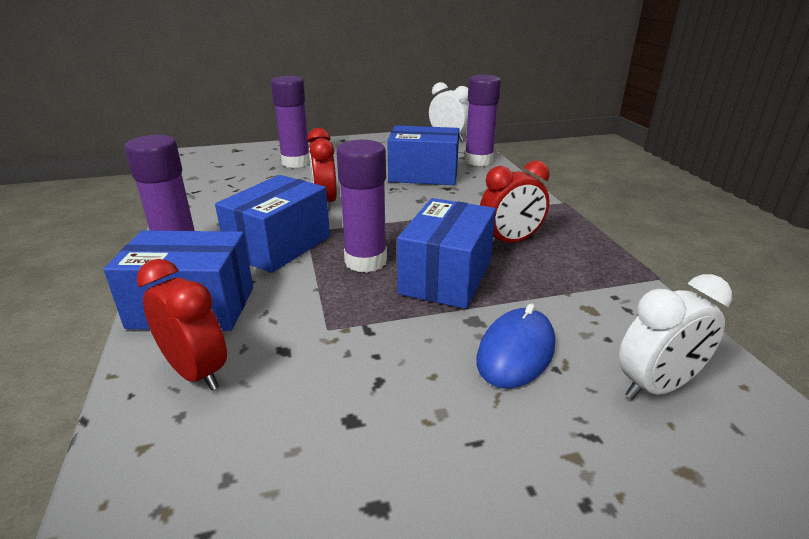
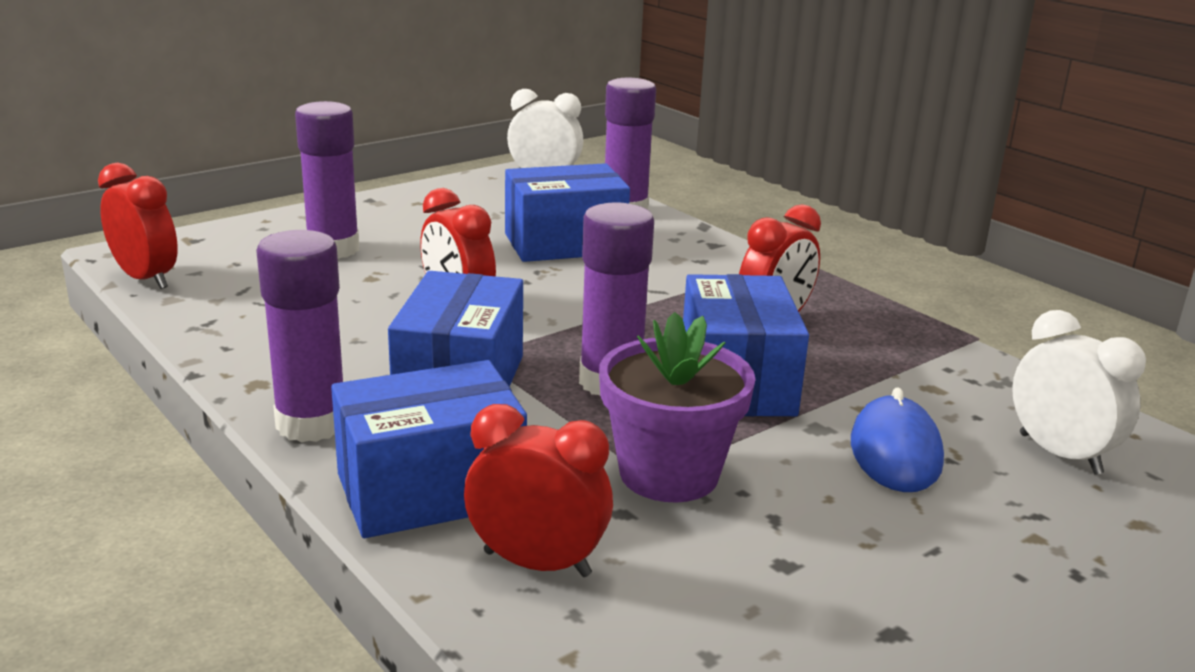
camera: 25 degrees left, 5 degrees down
(193, 166) = (146, 279): none -> red clock
(339, 330) = (669, 474): none -> purple flower pot
(656, 386) = (1060, 454): white clock -> white clock turned 75 degrees counterclockwise

